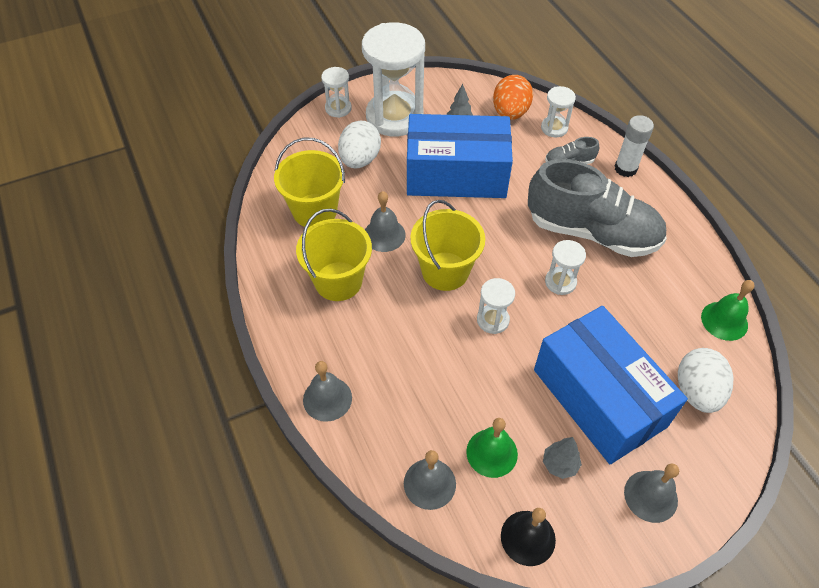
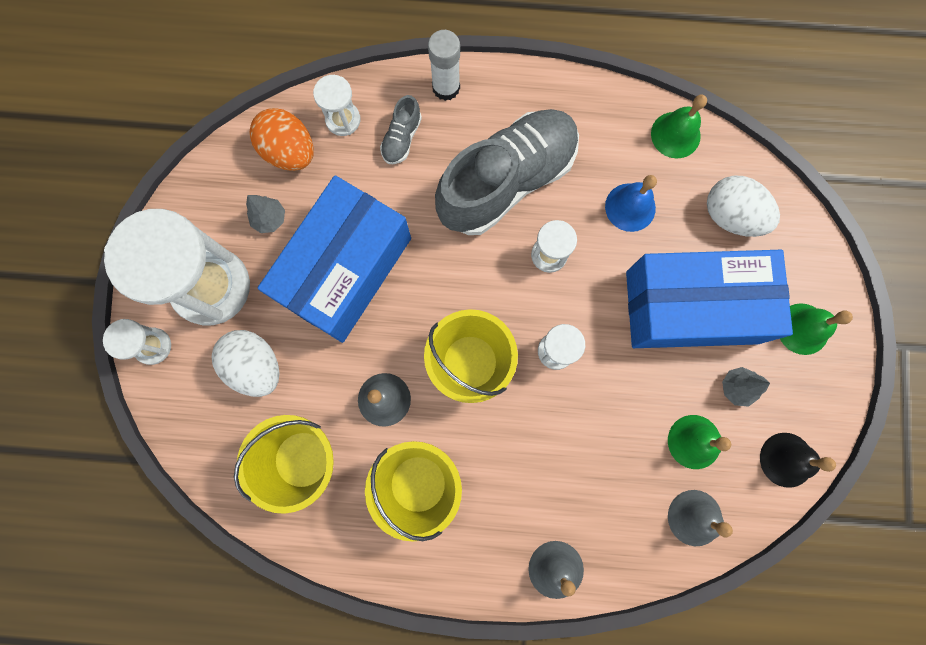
camera: 60 degrees left, 25 degrees up
(641, 317) = (630, 207): none -> blue bell
(650, 496) = (803, 329): grey bell -> green bell

